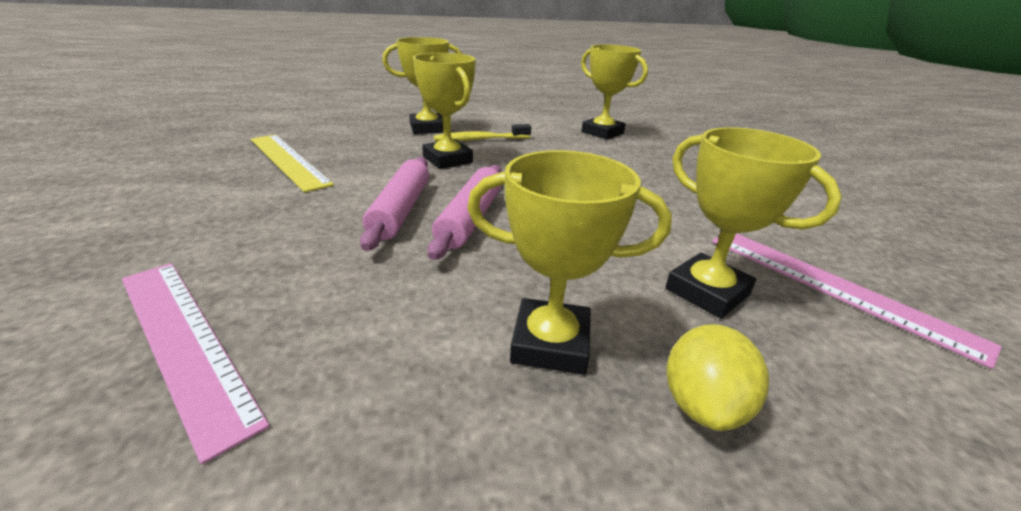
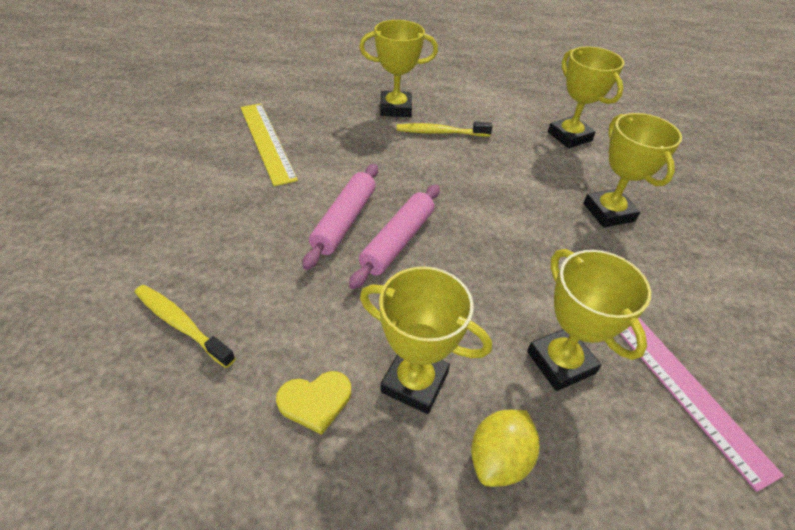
camera: 15 degrees right, 15 degrees up
(183, 341) = (181, 324): pink ruler -> yellow toothbrush
(419, 394) = (315, 401): none -> yellow heart
(447, 159) = (401, 159): yellow trophy -> yellow trophy (608, 212)

